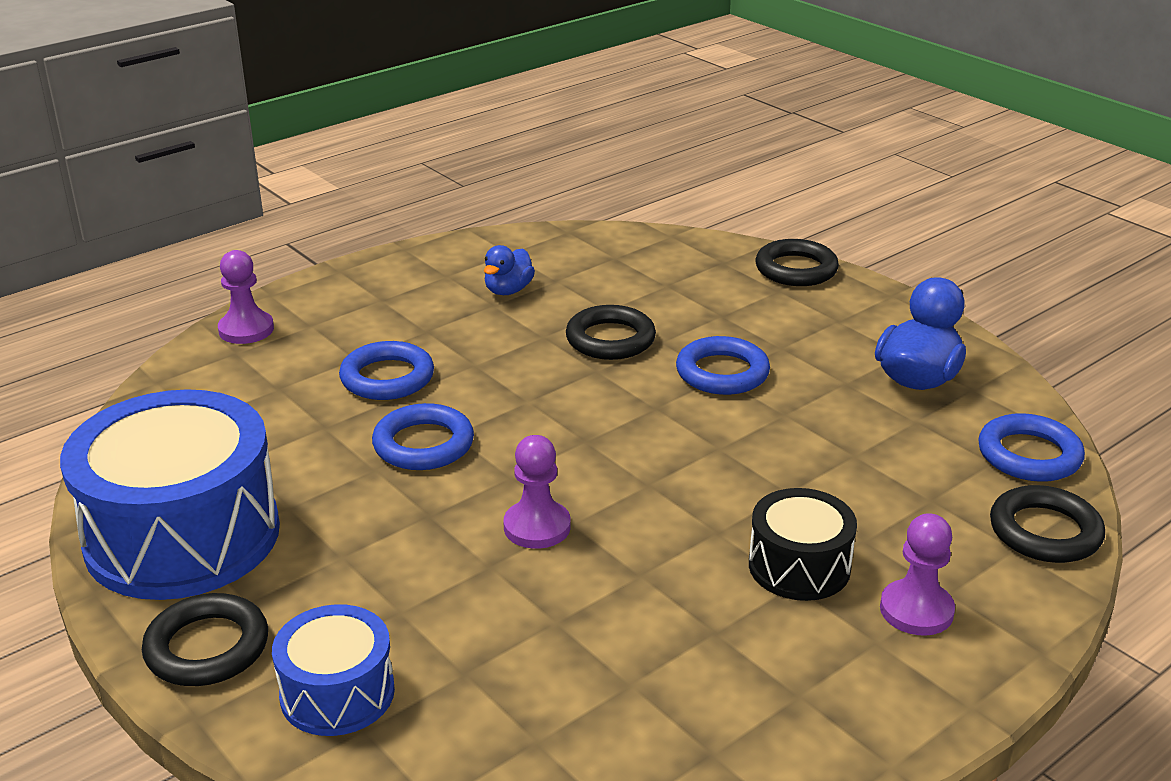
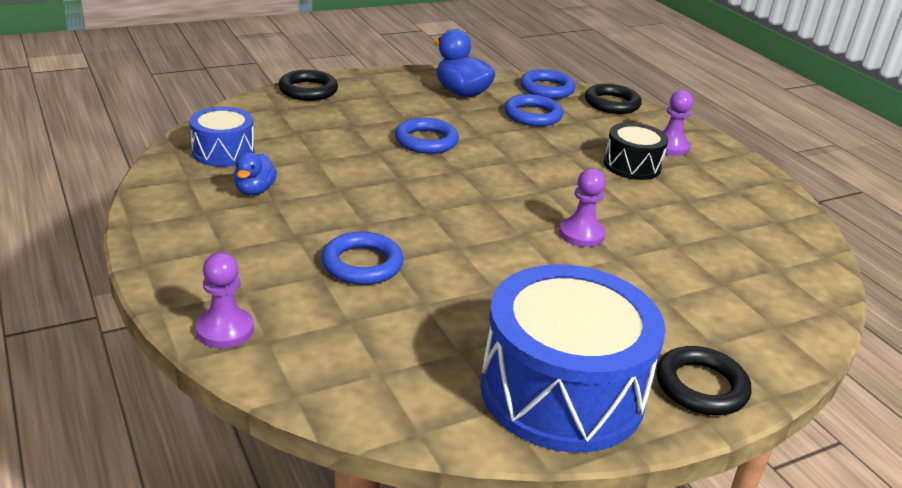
camera: 80 degrees left, 0 degrees up
(337, 693) = (744, 333): blue drum -> blue drum (223, 152)
(423, 444) = (468, 261): blue ring -> blue ring (532, 115)
(508, 290) = (254, 190): blue duck -> blue duck turned 60 degrees clockwise
(610, 339) = (360, 167): black ring -> none

